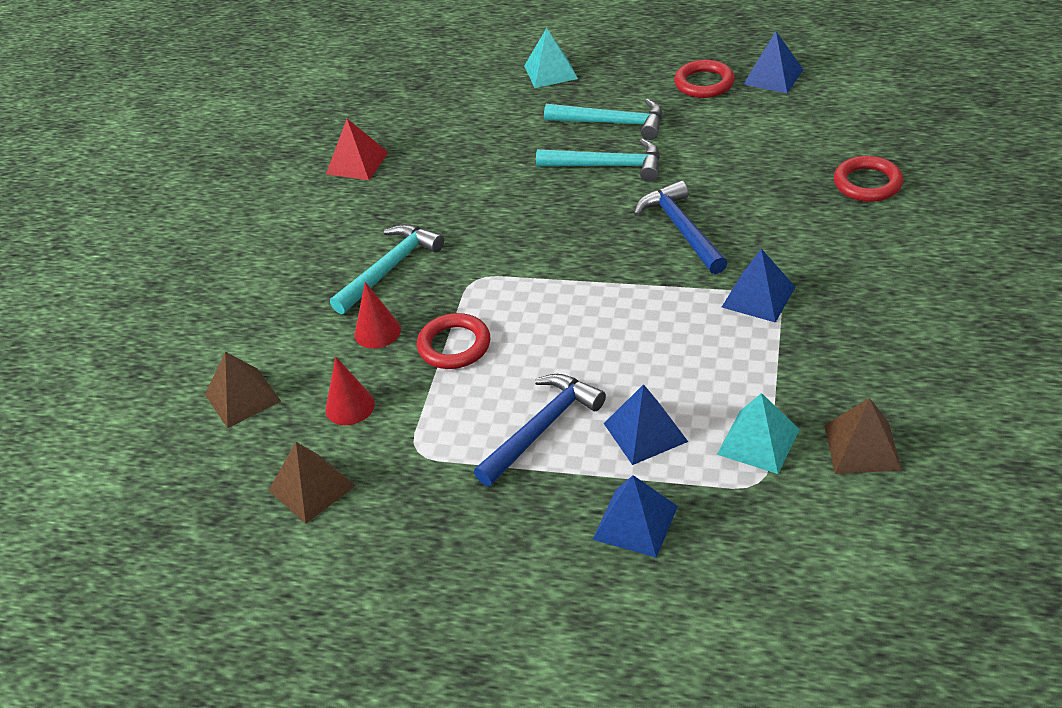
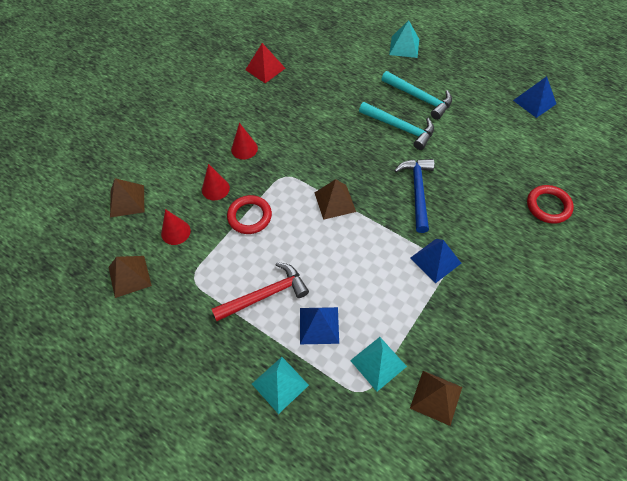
camera: 20 degrees right, 15 degrees up
(390, 268) = (244, 149): turquoise hammer -> red cone
(542, 428) = (265, 295): blue hammer -> red hammer
(571, 283) = (335, 202): none -> brown pyramid
(635, 522) = (280, 384): blue pyramid -> turquoise pyramid
(704, 83) = (489, 90): red ring -> none

